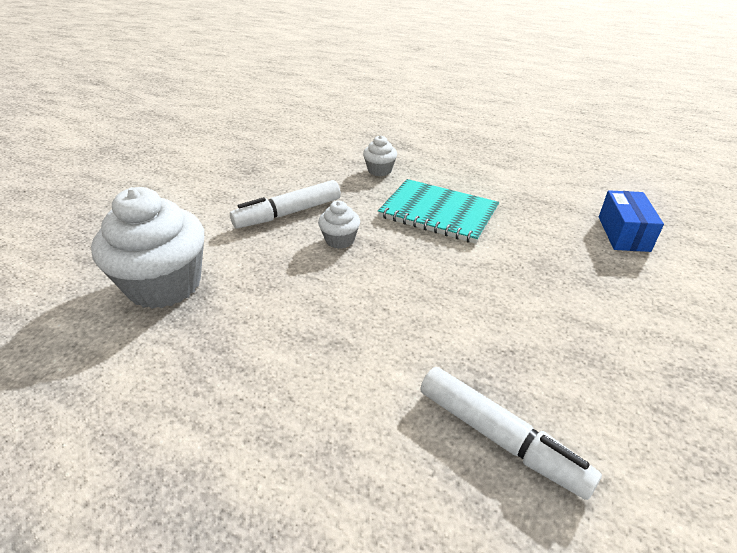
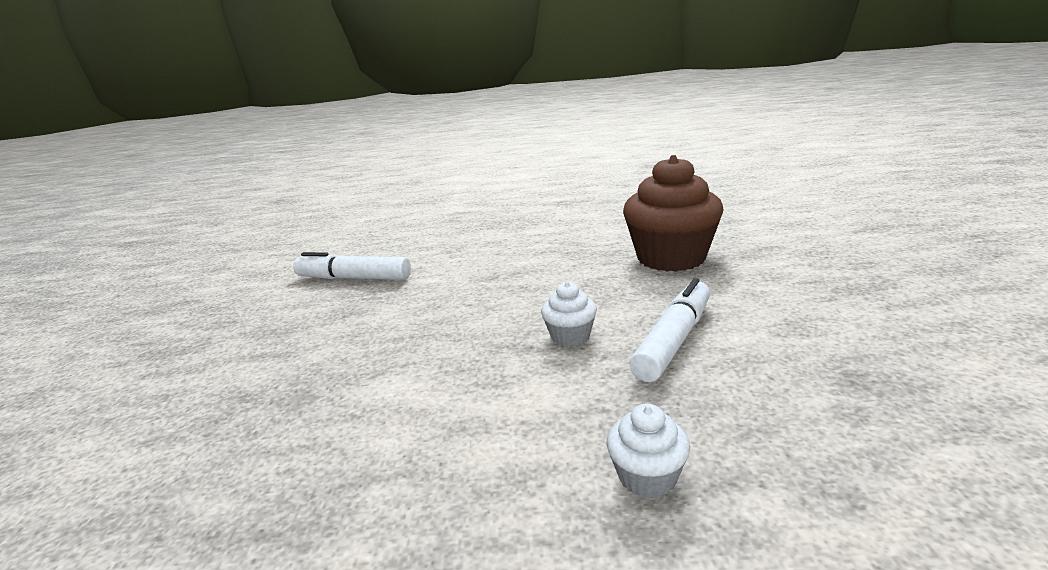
camera: 155 degrees right, 15 degrees down
(164, 284) = (671, 258): white cupcake -> brown cupcake
(438, 213) = (468, 420): turquoise notebook -> none
(623, 234) = (129, 503): blue box -> none

